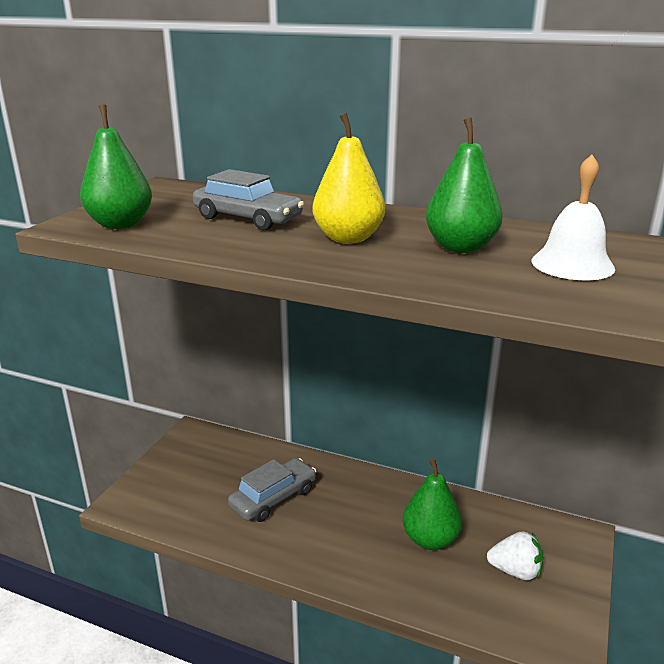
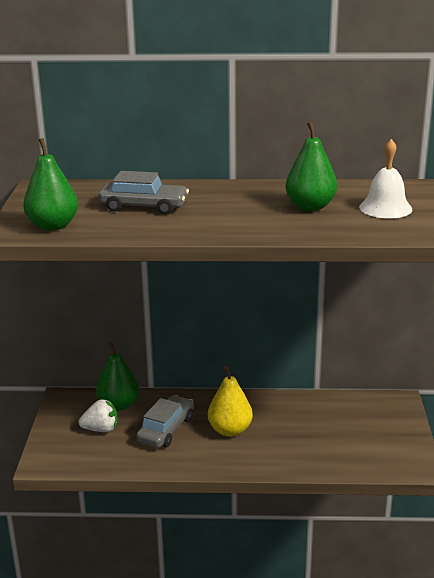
camera: 20 degrees left, 0 degrees up
(348, 238) = (231, 211): yellow pear -> yellow pear (230, 430)
(430, 539) = (299, 428): green pear -> green pear (119, 405)
(515, 571) = (365, 433): white strawberry -> white strawberry (101, 429)

